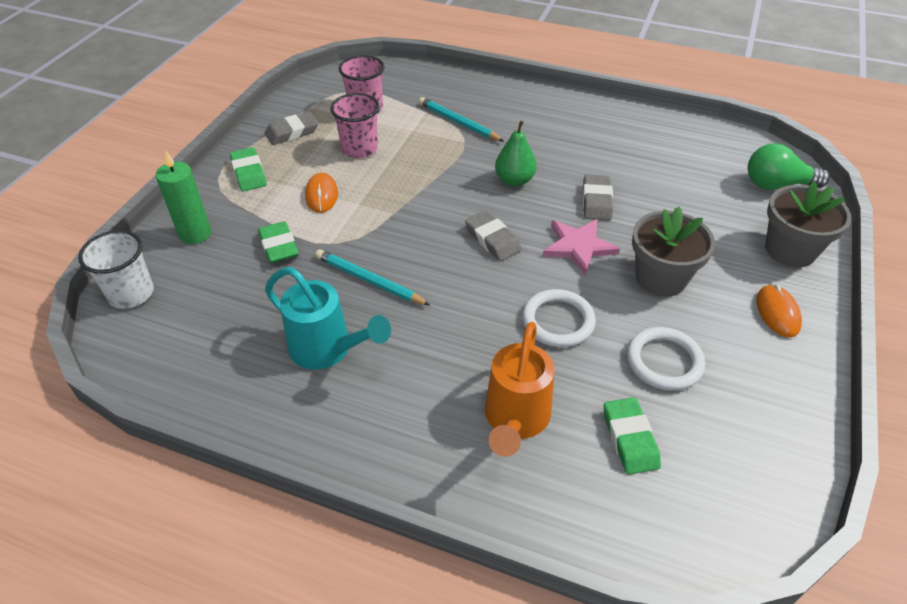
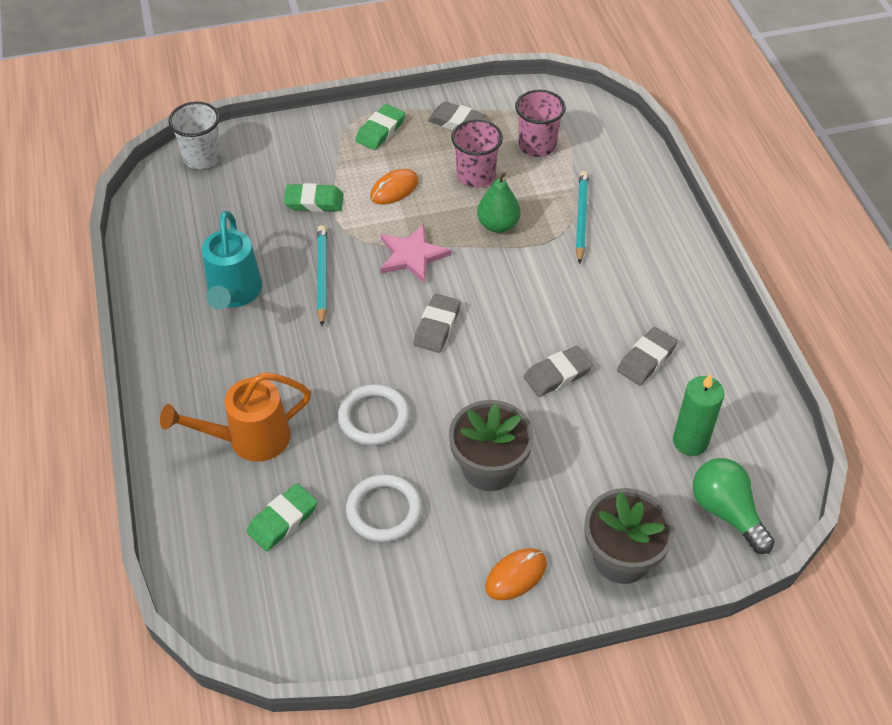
camera: 55 degrees right, 5 degrees up
(195, 234) = (287, 148): green candle -> green candle (690, 441)
(279, 246) = (314, 202): green eraser -> green eraser turned 60 degrees clockwise
(514, 180) = (532, 301): green pear -> green pear (498, 225)
(578, 246) = (480, 389): pink star -> pink star (412, 255)
(617, 156) = (646, 359): none -> grey eraser

